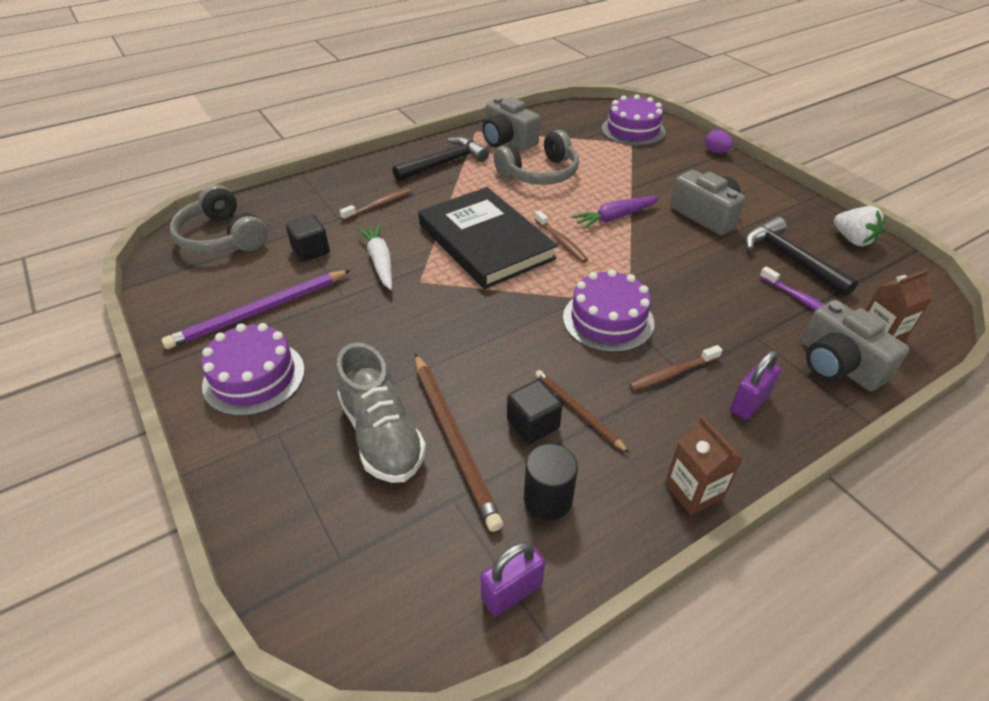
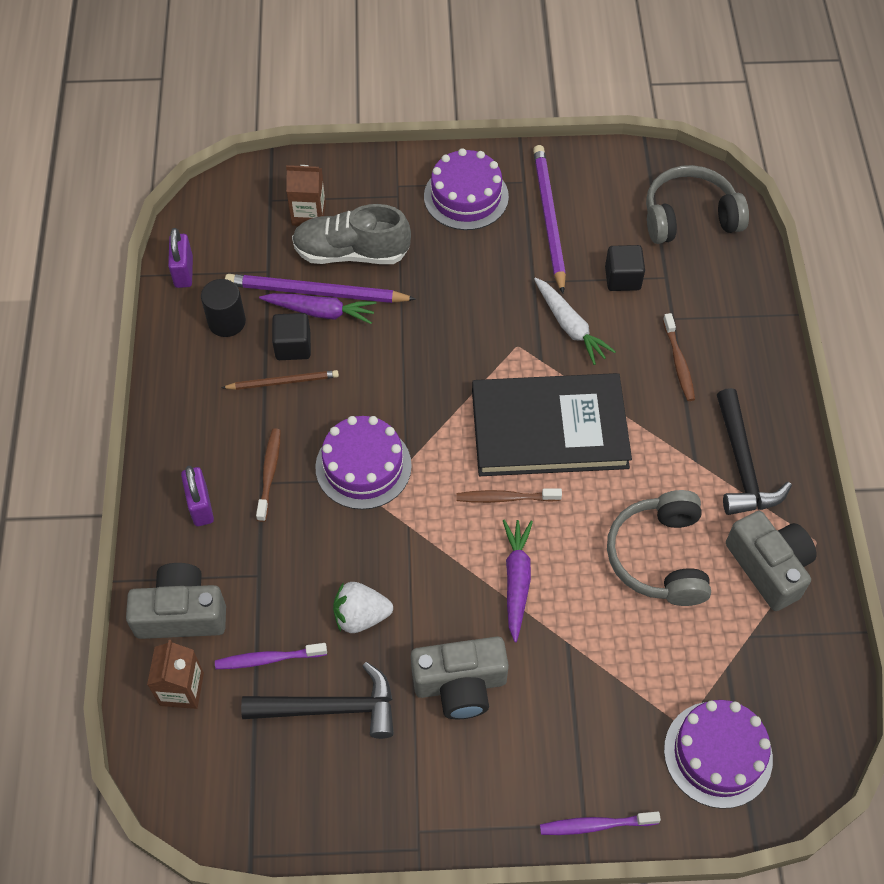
camera: 120 degrees right, 15 degrees up
(380, 261) = (570, 326): white carrot -> white carrot turned 45 degrees clockwise
(453, 439) = (316, 292): brown pencil -> purple pencil
(476, 423) = (320, 312): none -> purple carrot
(507, 140) = (769, 567): grey camera -> grey camera turned 75 degrees clockwise
(693, 491) = (165, 410): brown carton -> brown carton (308, 214)
(716, 152) = (595, 825): purple egg -> purple toothbrush
(853, 240) = (313, 815): white strawberry -> white strawberry (361, 616)

